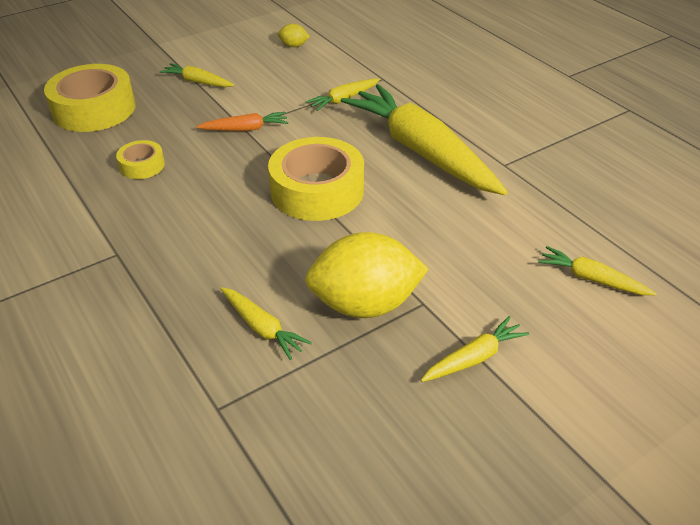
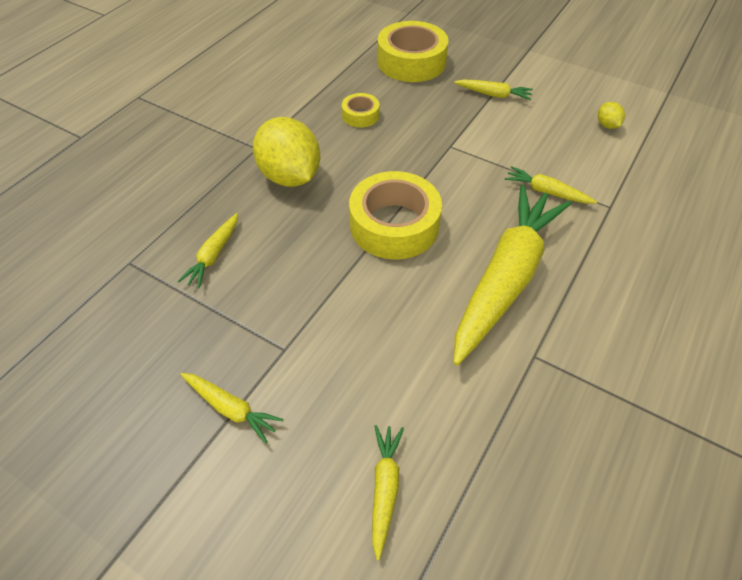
camera: 65 degrees right, 10 degrees up
(198, 82) = (493, 95): yellow carrot -> yellow carrot turned 105 degrees clockwise
(245, 129) = (448, 148): orange carrot -> none
(365, 304) = (265, 309): yellow lemon -> yellow lemon (290, 176)

